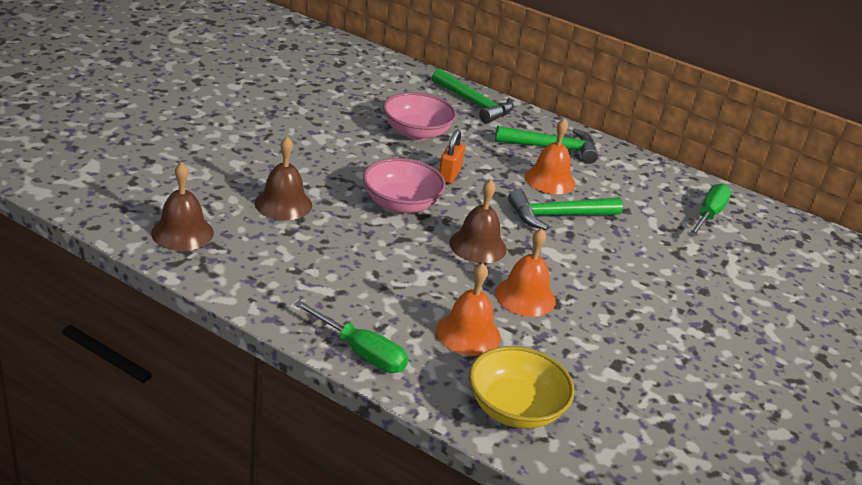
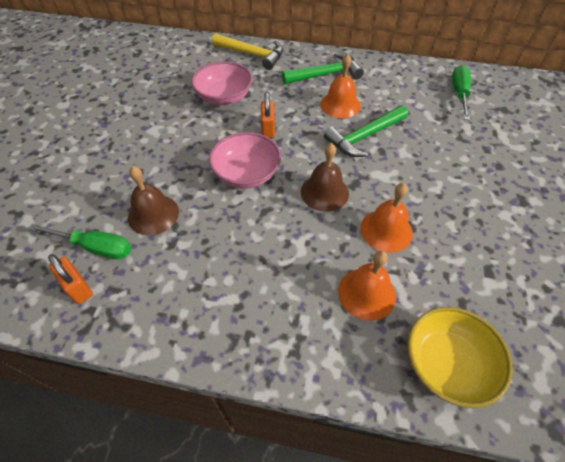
camera: 15 degrees left, 20 degrees up
(182, 232) = (78, 288): brown bell -> orange padlock
(361, 352) = (294, 361): green screwdriver -> green screwdriver (95, 247)
(474, 104) = (252, 55): green hammer -> yellow hammer

